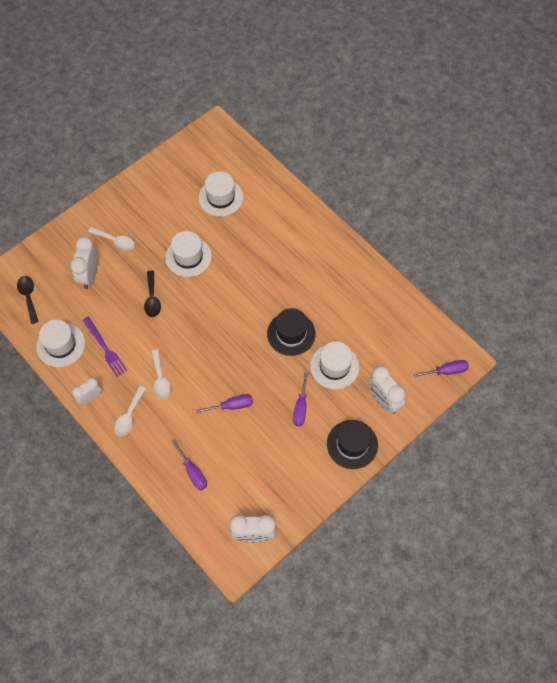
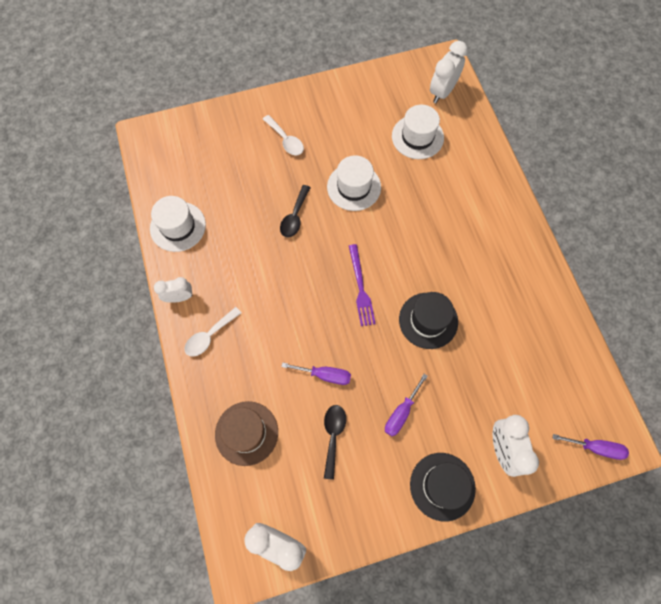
camera: 25 degrees right, 5 degrees up
(28, 297) = (171, 162): black spoon -> black spoon (333, 436)
(89, 275) = (242, 165): white clock -> white clock (442, 92)
(105, 348) = (221, 249): purple fork -> purple fork (361, 288)
(160, 379) = (262, 310): white spoon -> none
(193, 472) = (246, 433): purple screwdriver -> brown hat
(334, 366) = (461, 381): white hat -> none

